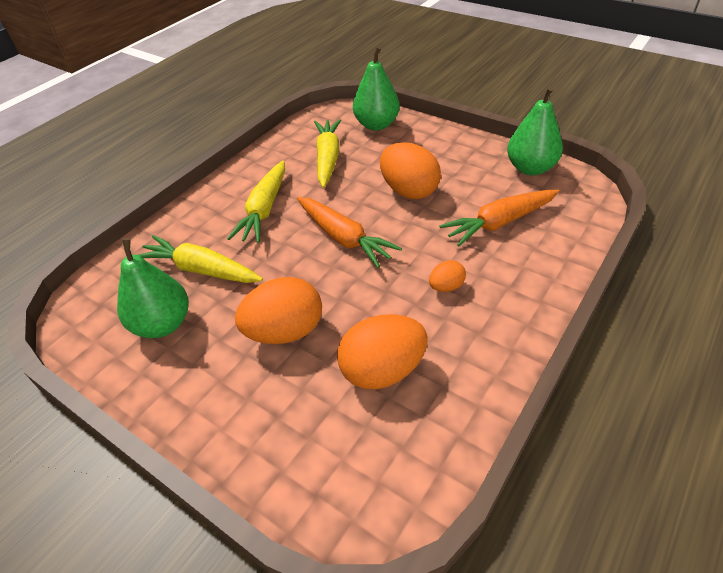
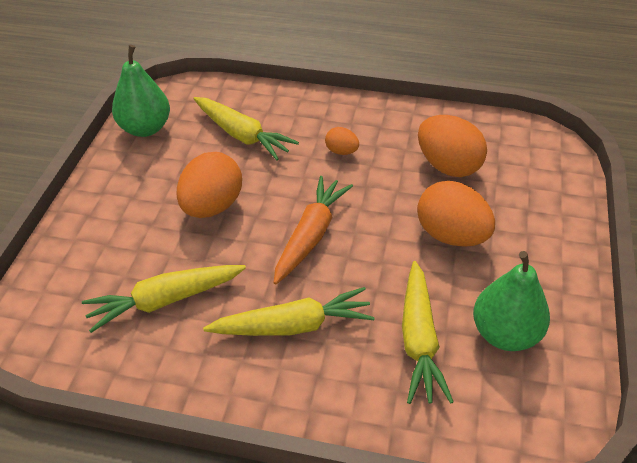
camera: 115 degrees left, 0 degrees up
(376, 125) = (69, 275): green pear -> none
(499, 223) = (242, 135): orange carrot -> yellow carrot

